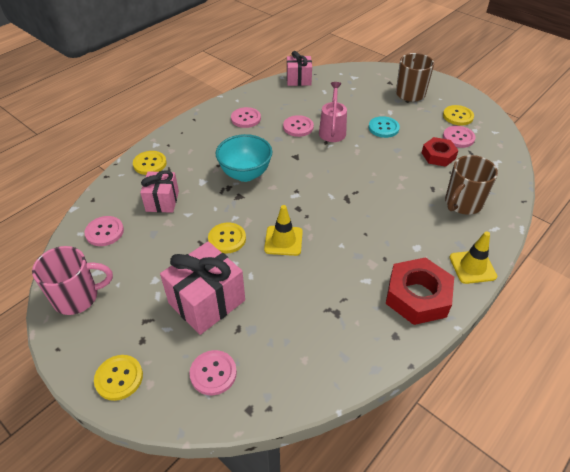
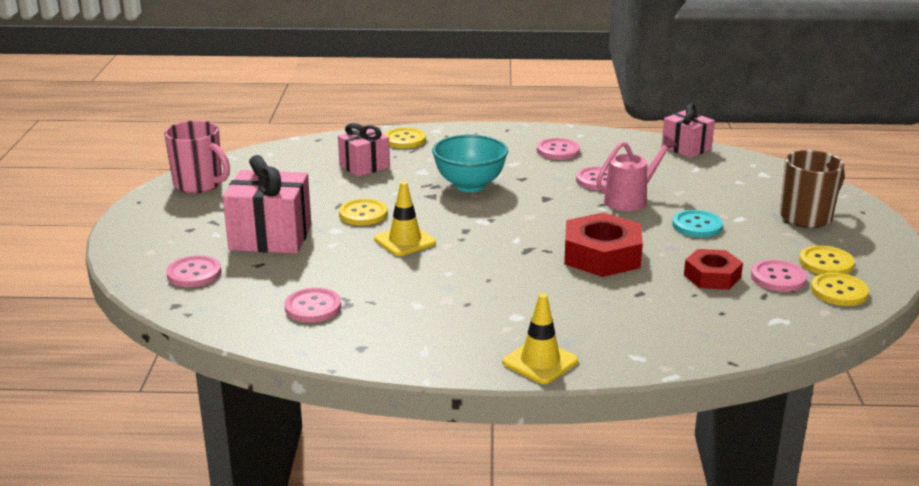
camera: 50 degrees right, 20 degrees down
(104, 232) = (287, 161): pink button -> pink button (313, 307)
(119, 378) = (140, 237): yellow button -> yellow button (839, 291)
(417, 296) = (437, 342): red nut -> red nut (602, 255)
(462, 203) = (646, 321): brown mug -> none

